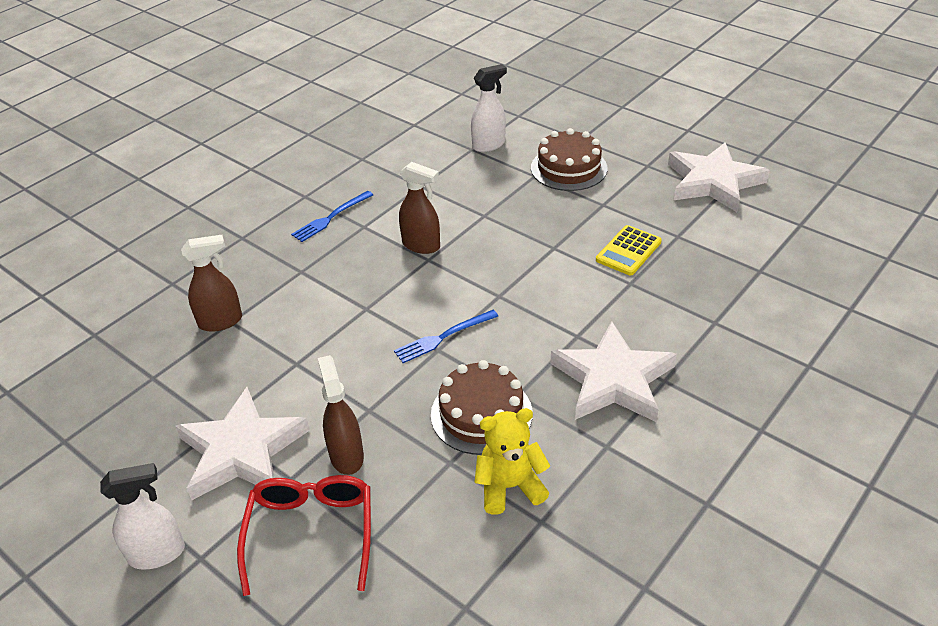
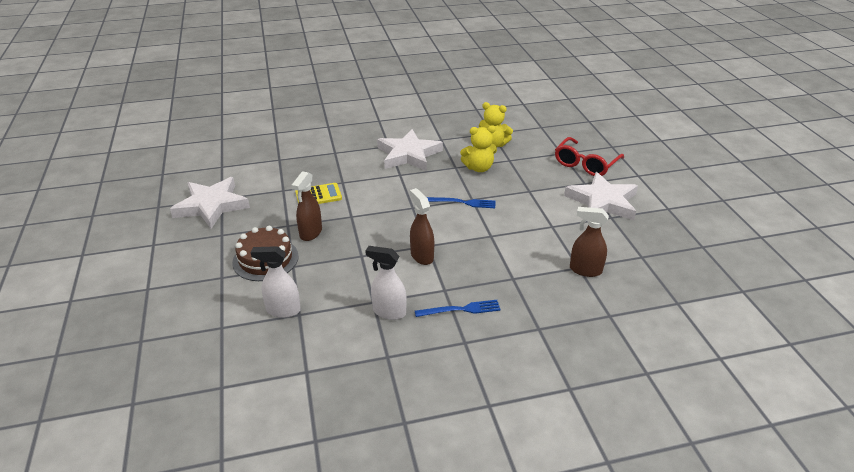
camera: 145 degrees left, 5 degrees down
(158, 553) = (657, 183): white spray bottle -> white spray bottle (389, 312)
(346, 455) = (553, 180): brown spray bottle -> brown spray bottle (310, 233)
(481, 414) = (479, 168): brown cake -> yellow teddy bear

